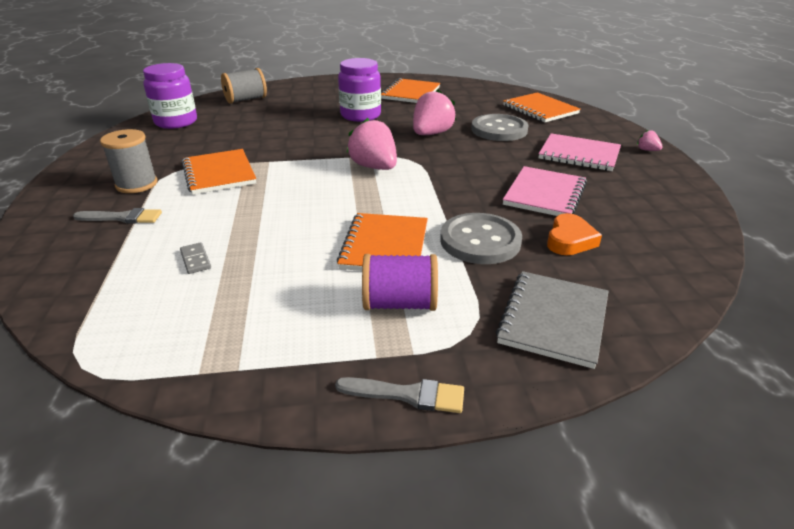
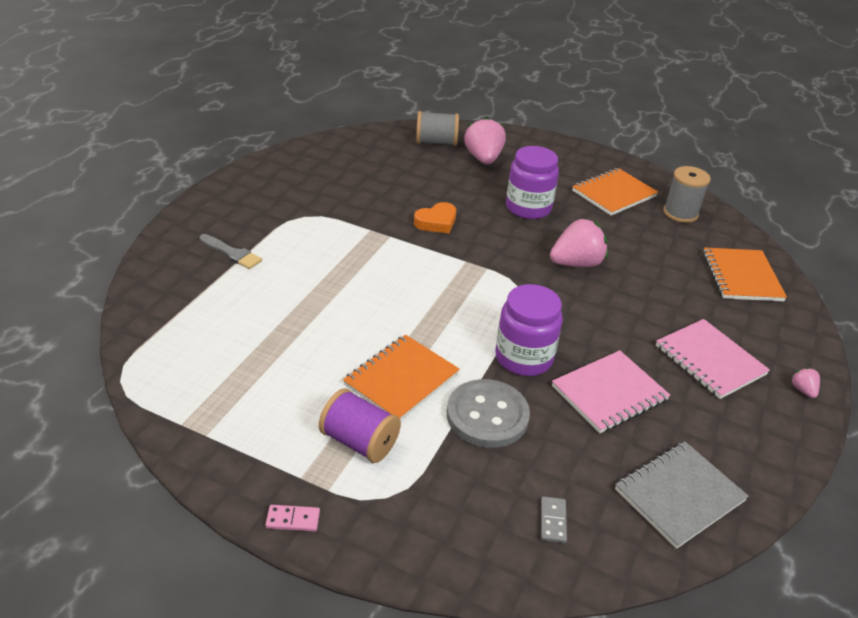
camera: 30 degrees right, 5 degrees up
(136, 184) = (266, 219): grey spool -> grey spool (680, 213)
(176, 122) = (351, 152): purple jar -> purple jar (523, 358)
(195, 260) = (251, 322): grey domino -> grey domino (553, 521)
(219, 174) = (337, 234): orange notebook -> none
(374, 167) = (476, 284): pink strawberry -> pink strawberry (483, 158)
(407, 395) = (293, 519): grey brush -> pink domino
(499, 130) = (657, 288): grey button -> none
(553, 320) = (464, 524): grey notebook -> grey notebook (679, 495)
(569, 240) = (572, 456): orange heart -> orange heart (436, 222)

